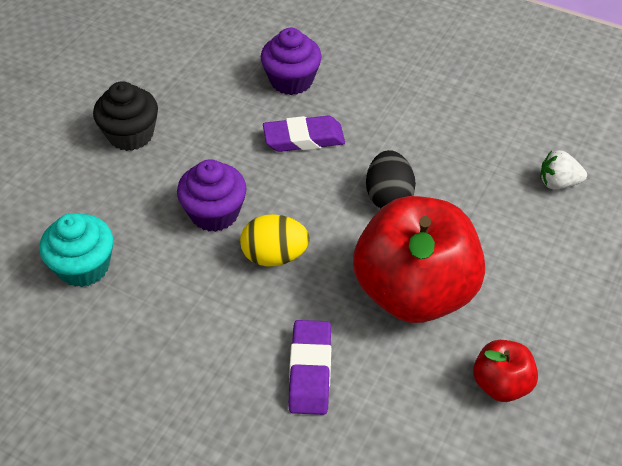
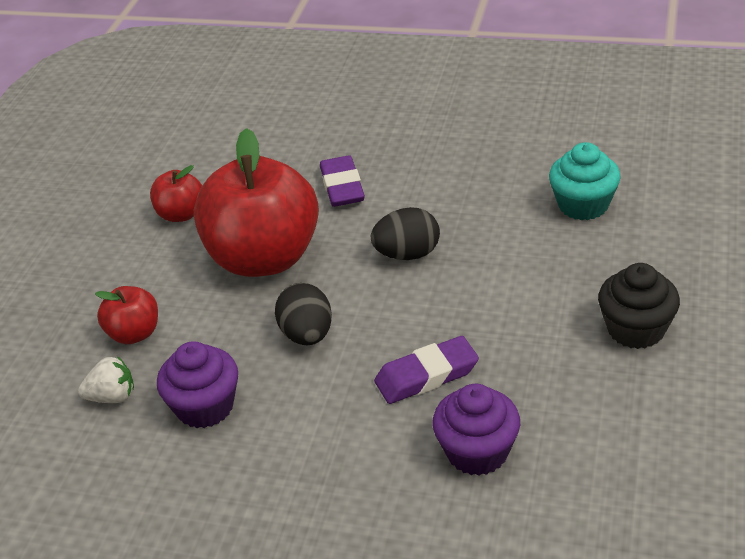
camera: 170 degrees right, 10 degrees down
(214, 213) = (487, 275): purple cupcake -> purple cupcake (205, 407)
(274, 256) = (407, 254): yellow egg -> black egg
(544, 238) = (134, 334): none -> red apple

